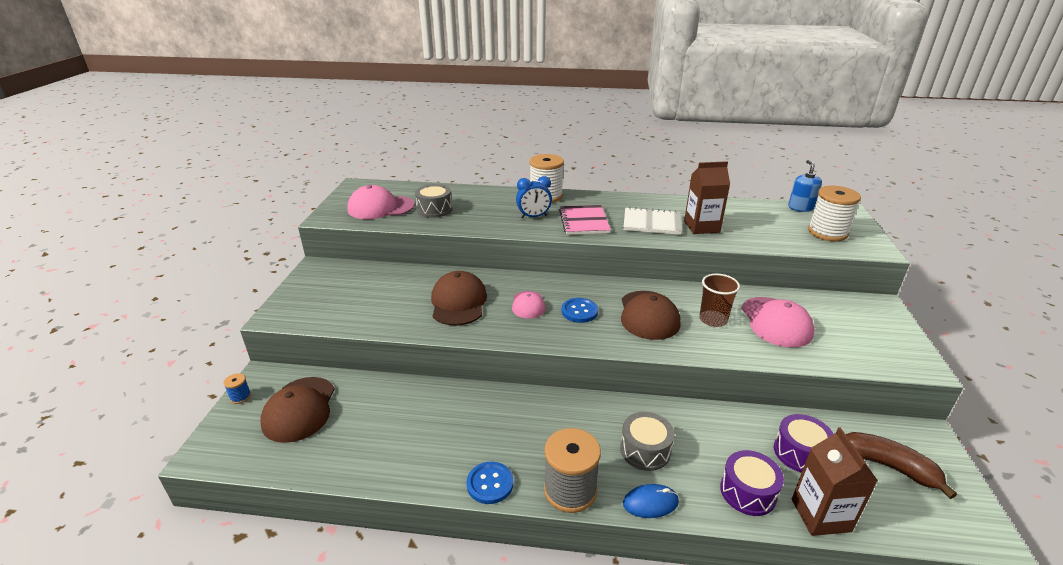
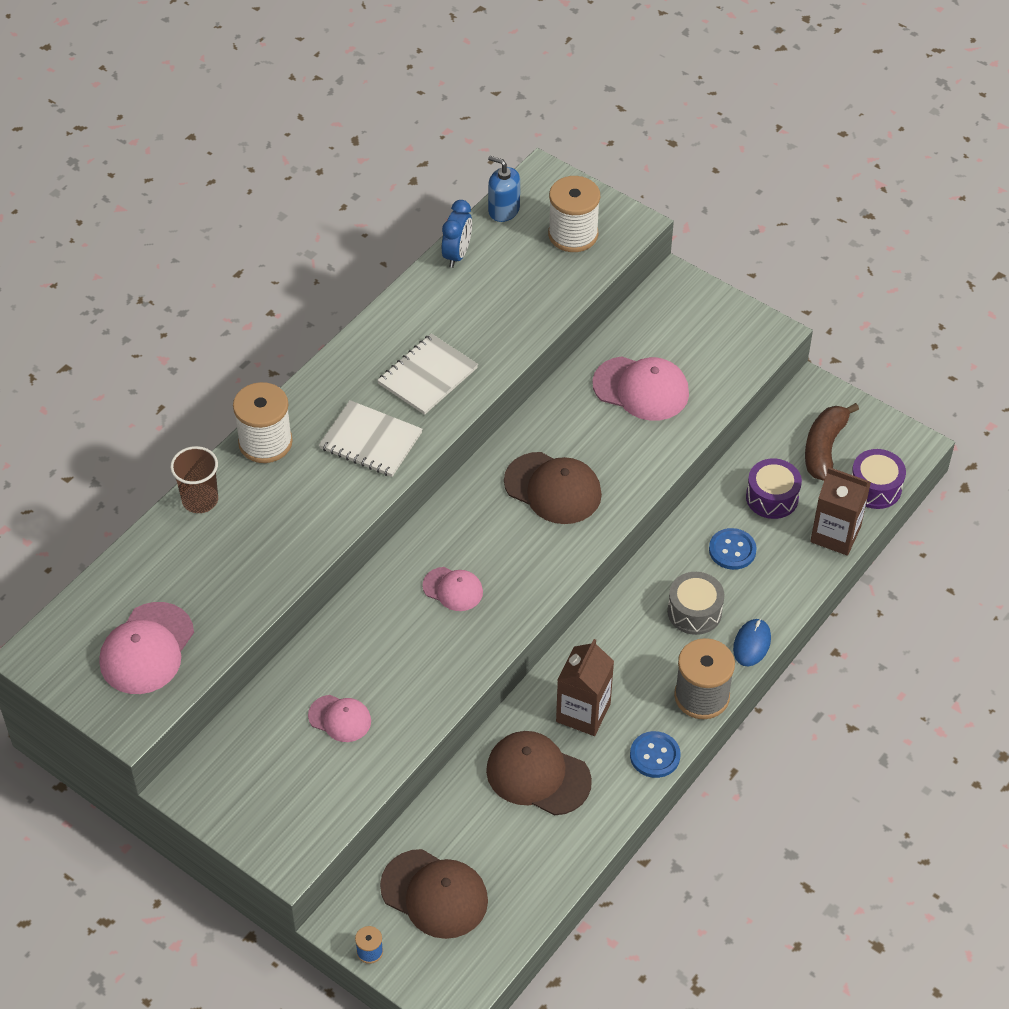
camera: 60 degrees left, 20 degrees up
(395, 298) = (340, 718): none -> pink cap
(434, 209) = (205, 587): grey drum -> none
(458, 302) = (397, 656): brown cap -> brown cap (538, 775)
(533, 217) = (316, 486): blue clock -> blue clock (457, 254)
(579, 311) = (501, 547): blue button -> blue button (732, 550)
(584, 221) = (370, 441): pink notebook -> white notebook
(701, 227) = (474, 335): brown carton -> brown carton (583, 712)
(713, 320) = (600, 438): brown cup -> brown cup (200, 500)
(748, 492) = (785, 566): purple drum -> purple drum (875, 488)
(888, 466) = (824, 448): brown banana -> brown banana turned 45 degrees counterclockwise

